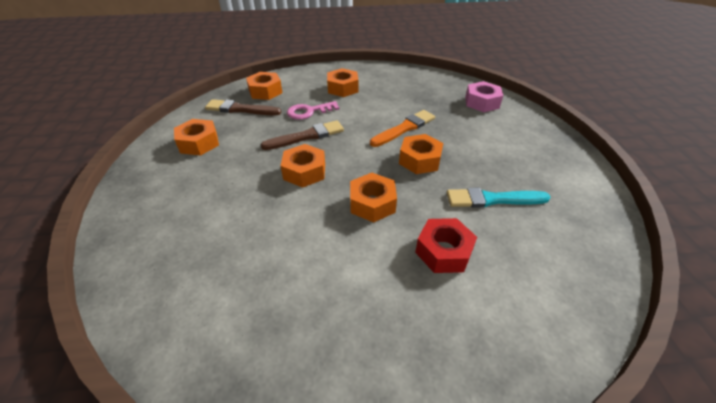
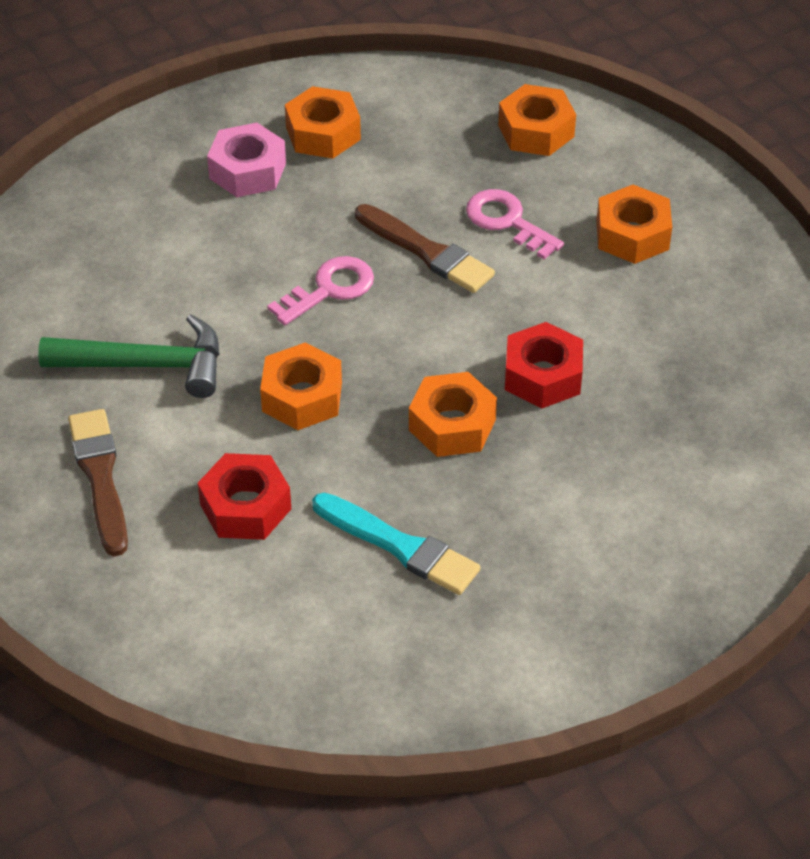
camera: 65 degrees right, 5 degrees up
(240, 109) = (451, 129): brown brush -> brown brush (100, 477)
(303, 263) = (147, 365): none -> green hammer
(304, 172) = (329, 289): orange nut -> pink key
(404, 128) = (543, 376): orange brush -> red nut
(482, 102) = (738, 476): pink nut -> pink nut (248, 171)
(492, 199) = (399, 546): turquoise brush -> turquoise brush turned 150 degrees clockwise

